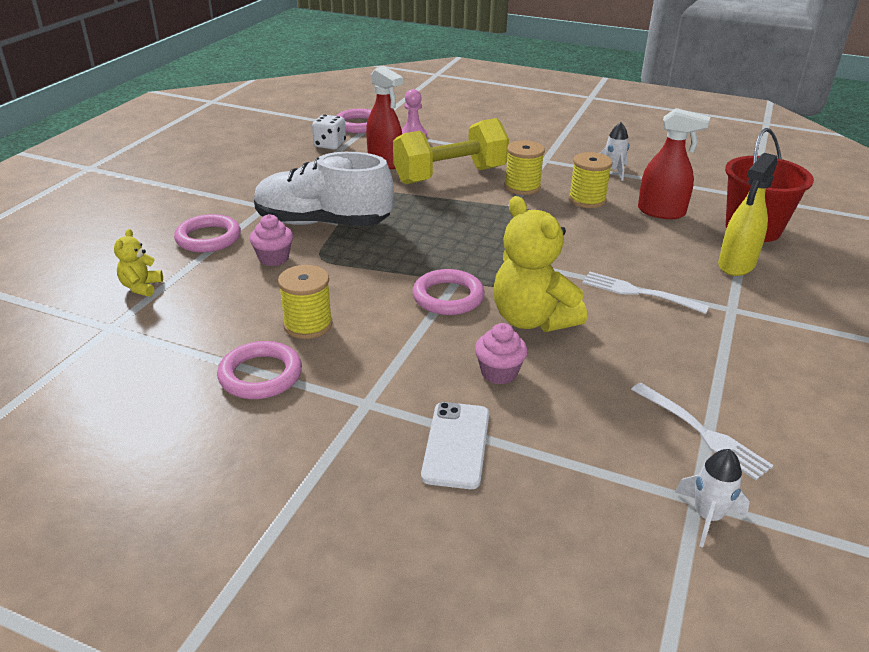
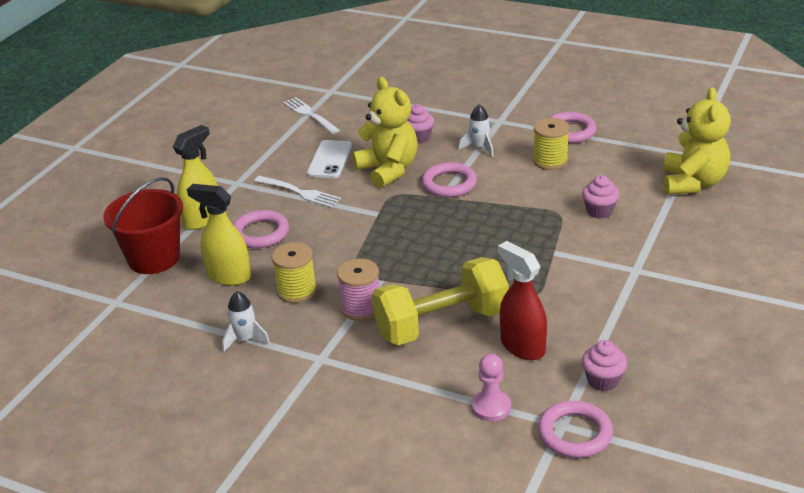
camera: 175 degrees left, 0 degrees up
(141, 287) = (693, 183): yellow teddy bear -> yellow teddy bear, size x2.07
(208, 238) = (669, 229): pink ring -> pink ring (260, 233)
(323, 223) = (569, 250): white shoe -> none
(330, 145) = (603, 381): white dice -> pink cupcake
(456, 445) = (447, 105): white phone -> white phone (329, 160)
(522, 187) = (361, 308): yellow spool -> pink spool
(661, 212) = (228, 276): red spray bottle -> yellow spray bottle
(707, 516) = (329, 86): white rocket -> white rocket (479, 148)

